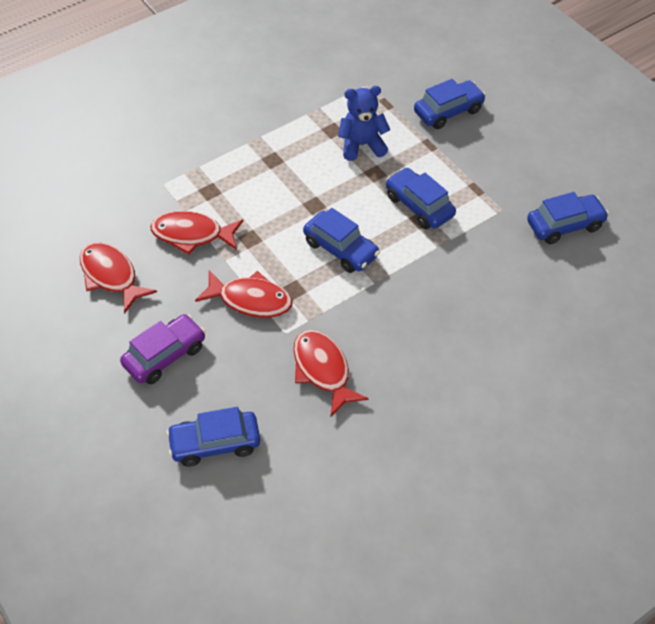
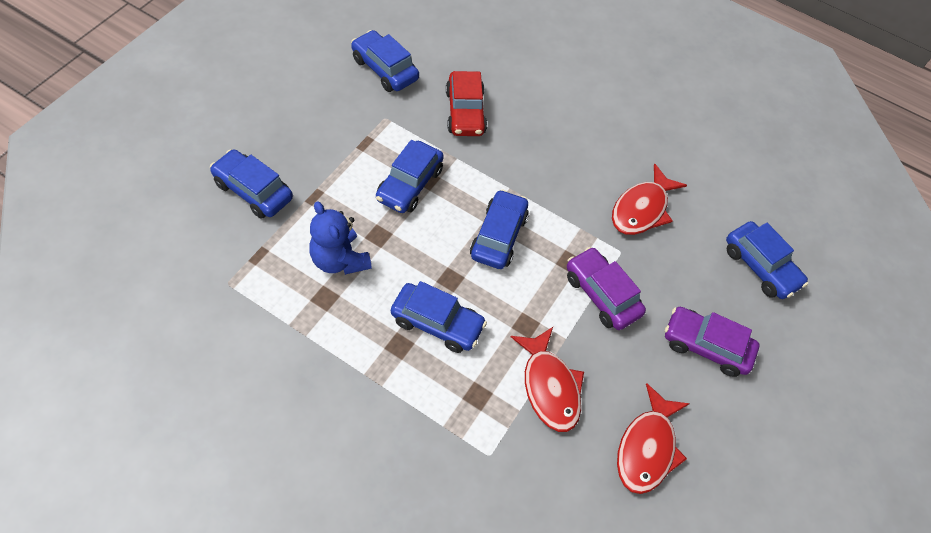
camera: 120 degrees left, 5 degrees up
(250, 300) = (601, 294): red fish -> purple car
(279, 186) = (437, 323): none -> blue car
(491, 270) = (465, 112): none -> red car

